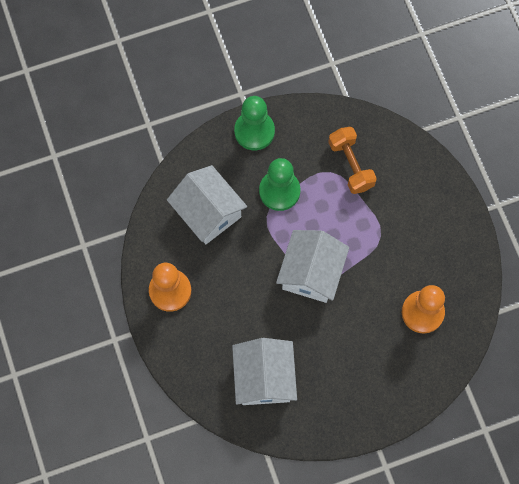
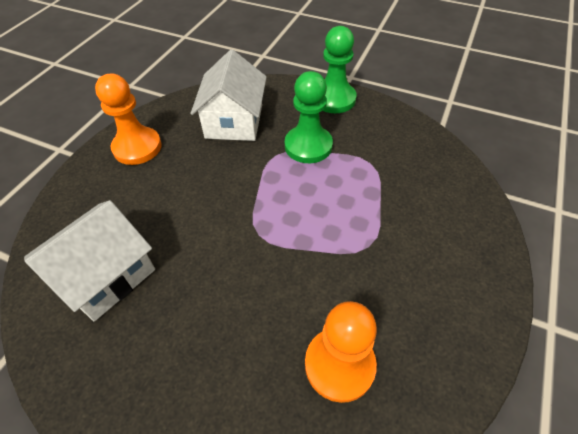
camera: 45 degrees right, 20 degrees down
(311, 273) = (262, 223): white house -> none
(351, 165) = (396, 171): orange dumbbell -> none

